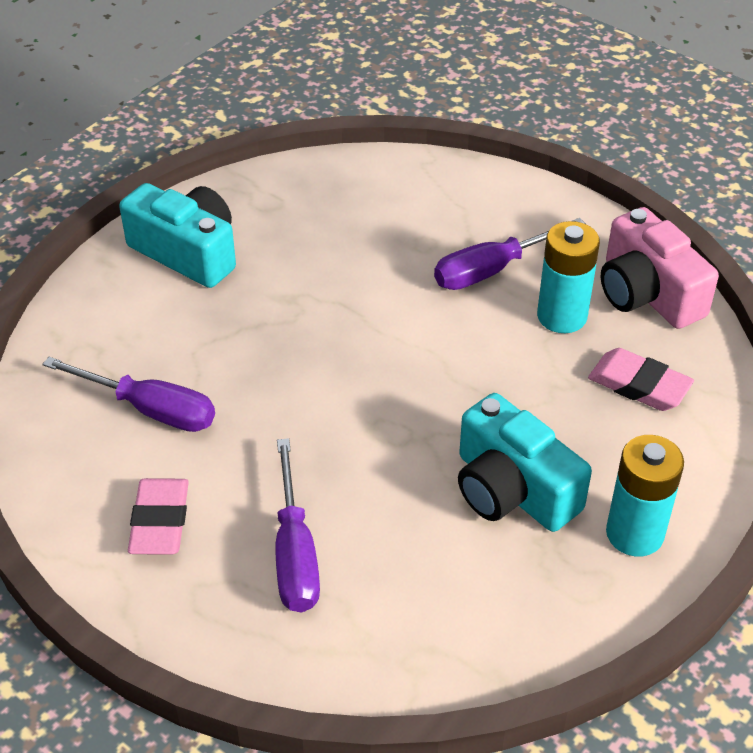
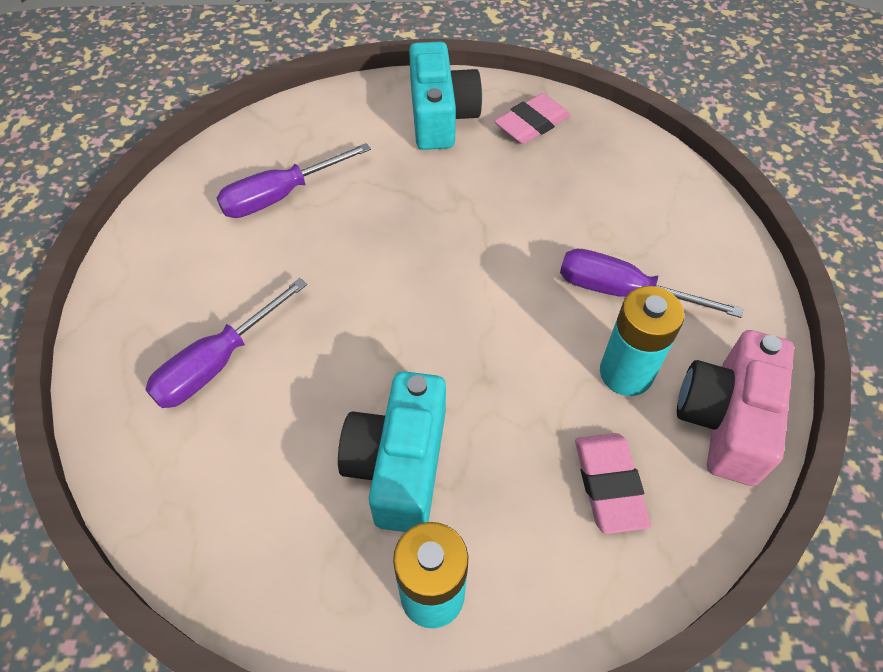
camera: 50 degrees right, 10 degrees up
(150, 409) = (280, 196): purple screwdriver -> purple screwdriver turned 75 degrees clockwise
(160, 521) = (186, 268): pink eraser -> pink eraser (532, 124)

